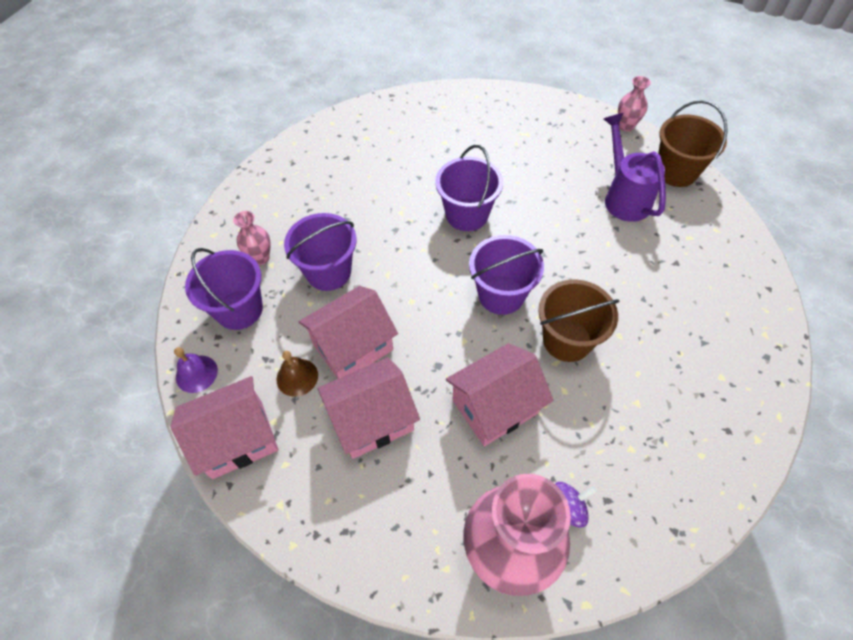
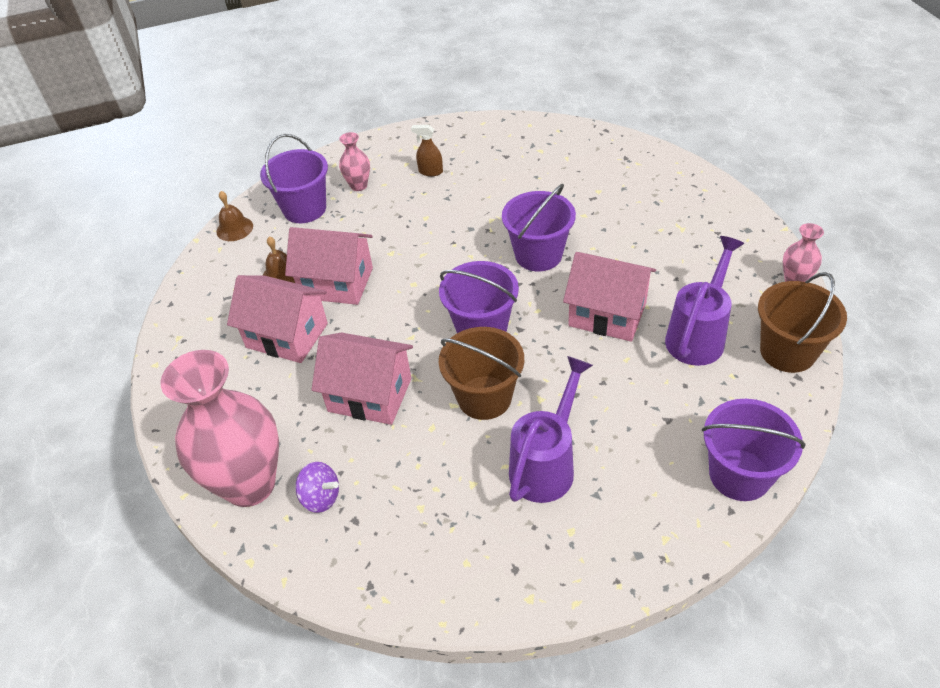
camera: 50 degrees right, 10 degrees down
(196, 373) = (234, 228): purple bell -> brown bell
(237, 439) = (206, 282): pink house -> pink house (607, 314)
(305, 207) = (430, 171): none -> brown spray bottle
(328, 272) = (387, 225): purple bucket -> purple bucket (739, 475)
(657, 349) = (546, 464): none -> purple watering can

